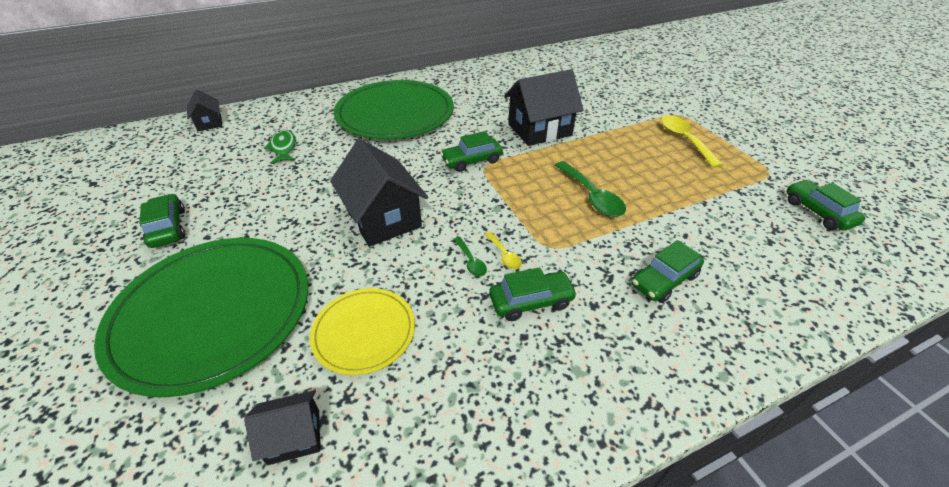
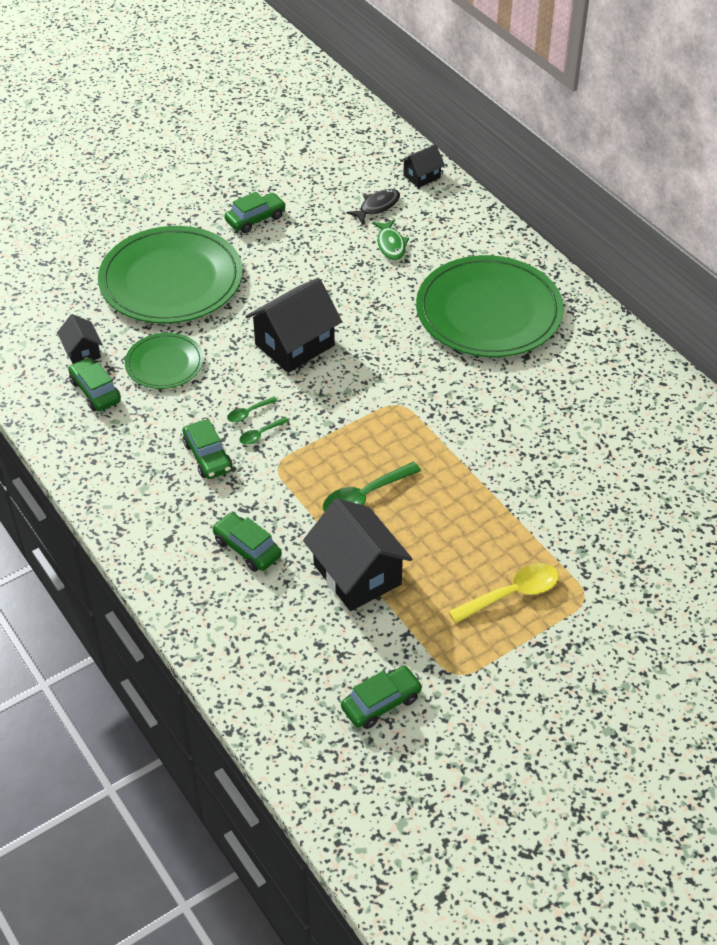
camera: 80 degrees right, 5 degrees up
(226, 149) = (377, 206): none -> black fish
(283, 148) = (391, 245): green fish -> green fish turned 105 degrees clockwise
(364, 332) = (164, 363): yellow plate -> green plate
(472, 161) = (406, 393): green car -> green car (95, 391)
(504, 255) = (260, 434): yellow spoon -> green spoon
(539, 130) = (492, 446): black house -> black house (357, 574)

